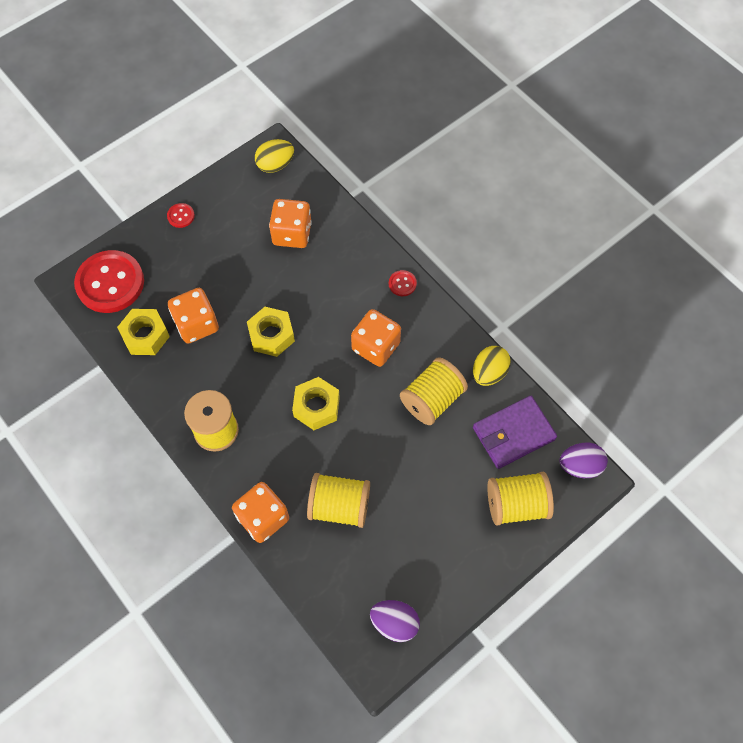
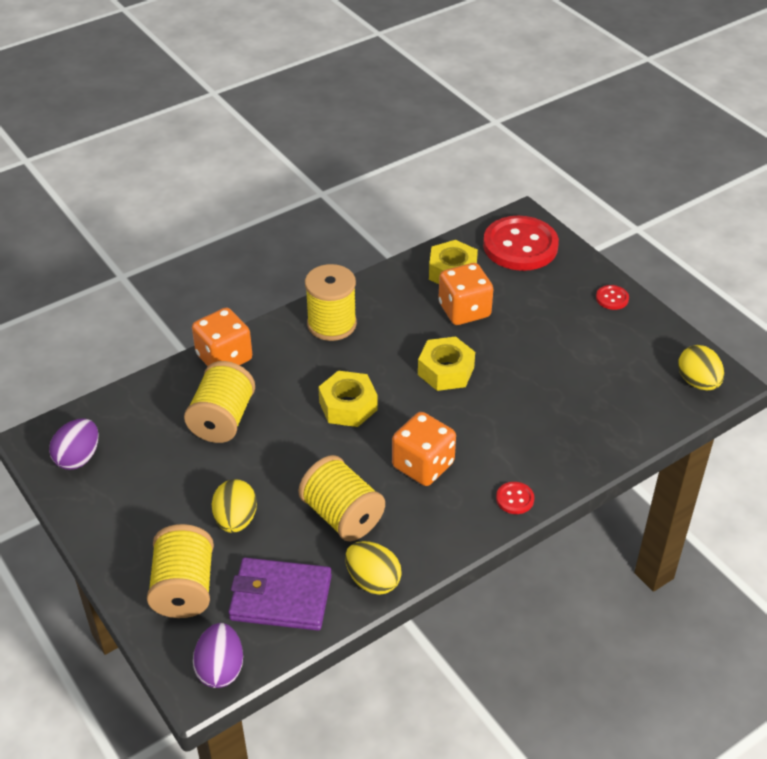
camera: 95 degrees right, 20 degrees down
(292, 234) = (590, 394): orange dice -> none
(446, 477) = (235, 520): none -> yellow egg
(513, 433) = (281, 598): purple wallet -> purple wallet turned 60 degrees counterclockwise

